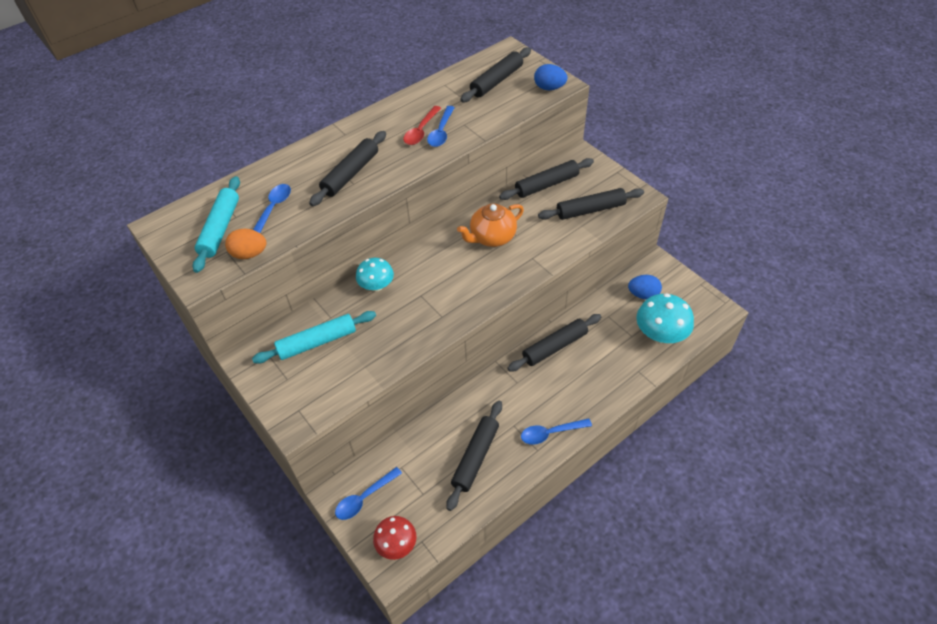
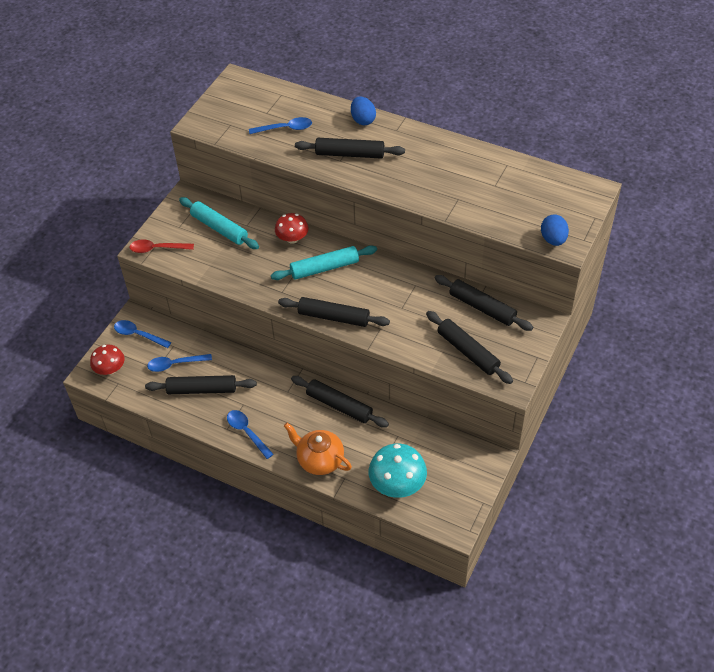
camera: 65 degrees right, 0 degrees up
(220, 229) = (250, 111): turquoise rolling pin -> turquoise rolling pin (324, 268)
(249, 254) = (234, 138): orange egg -> none
(376, 286) = (292, 238): turquoise mushroom -> red mushroom
(421, 131) = (430, 174): red spoon -> red spoon (157, 249)
(441, 132) = (437, 188): blue spoon -> blue spoon (175, 364)
(492, 237) = (389, 292): orange teapot -> orange teapot (319, 460)
(496, 81) = (537, 198): black rolling pin -> black rolling pin (333, 317)
(643, 294) = (440, 456): blue egg -> blue egg (363, 120)

